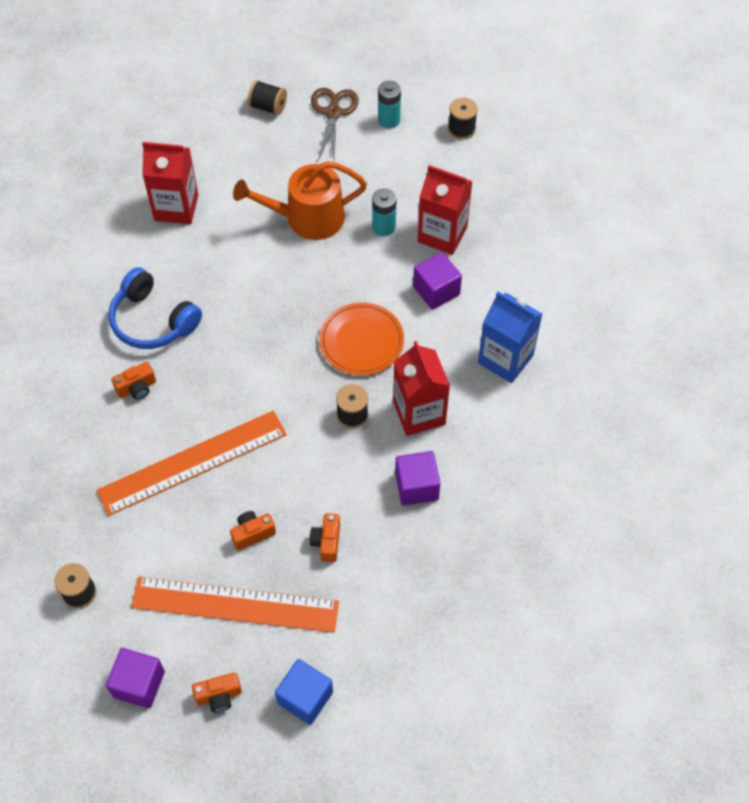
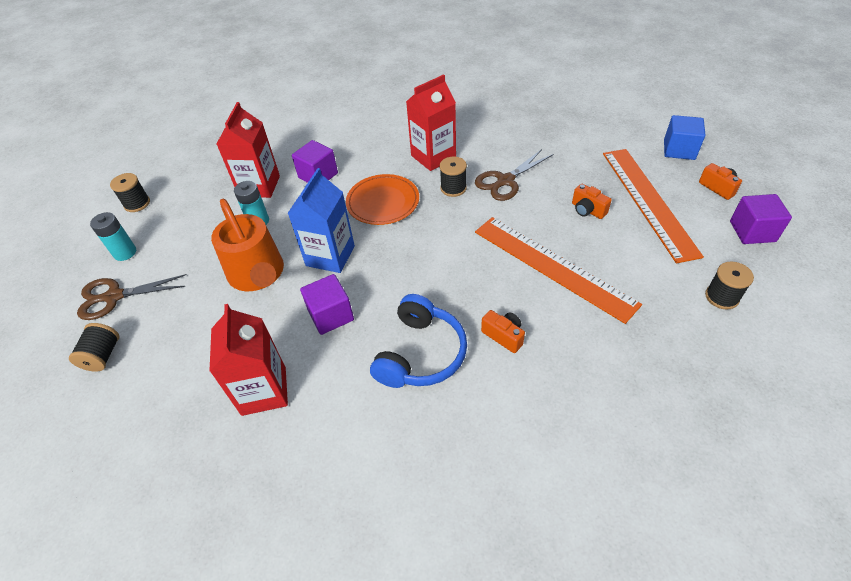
camera: 105 degrees left, 10 degrees down
(327, 542) = (565, 171): orange camera -> none
(340, 471) = (505, 181): none -> brown scissors
(416, 486) = (493, 143): purple cube -> purple cube (331, 315)
(505, 359) = (368, 130): blue carton -> blue carton (330, 256)

